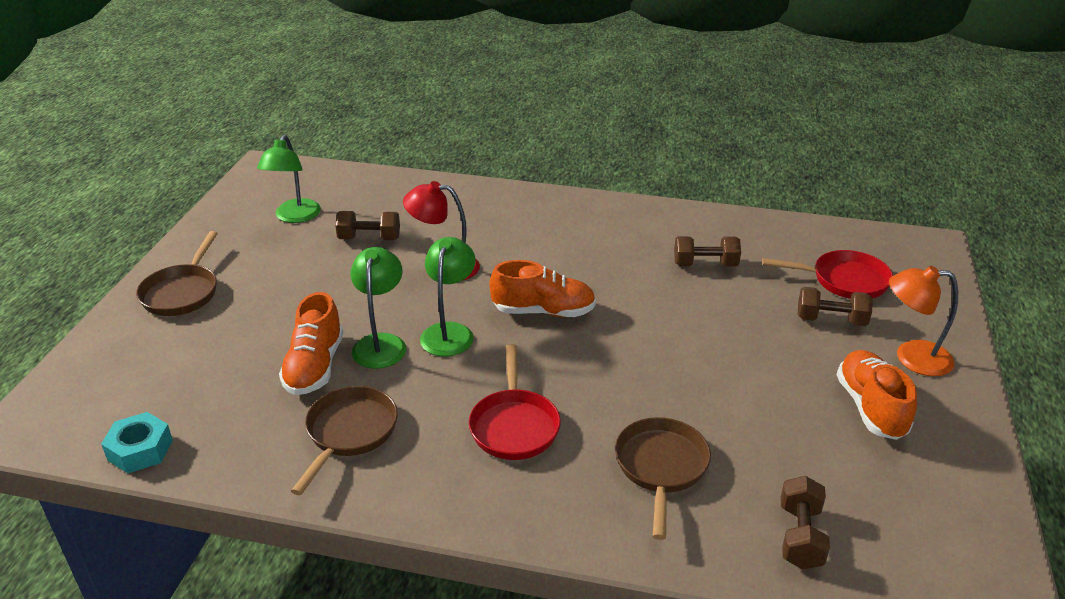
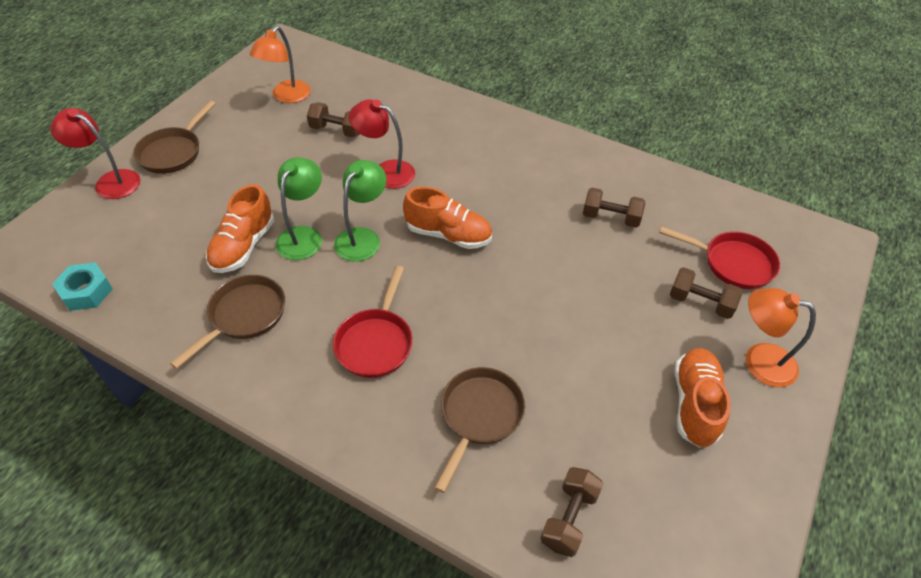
camera: 15 degrees right, 15 degrees up
(116, 335) = (110, 181): none -> red lamp
(294, 217) = (286, 97): green lamp -> orange lamp

